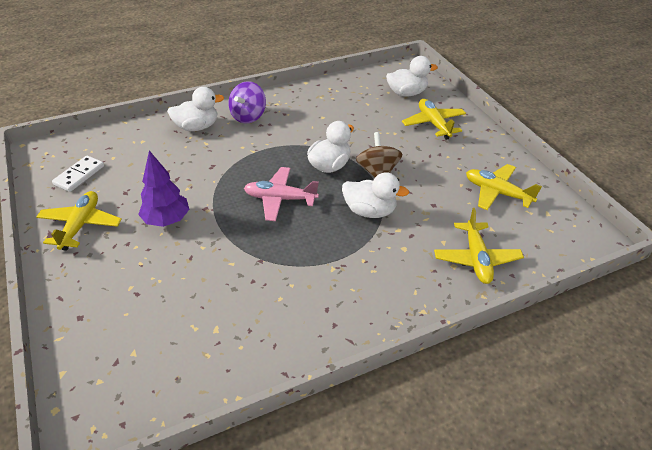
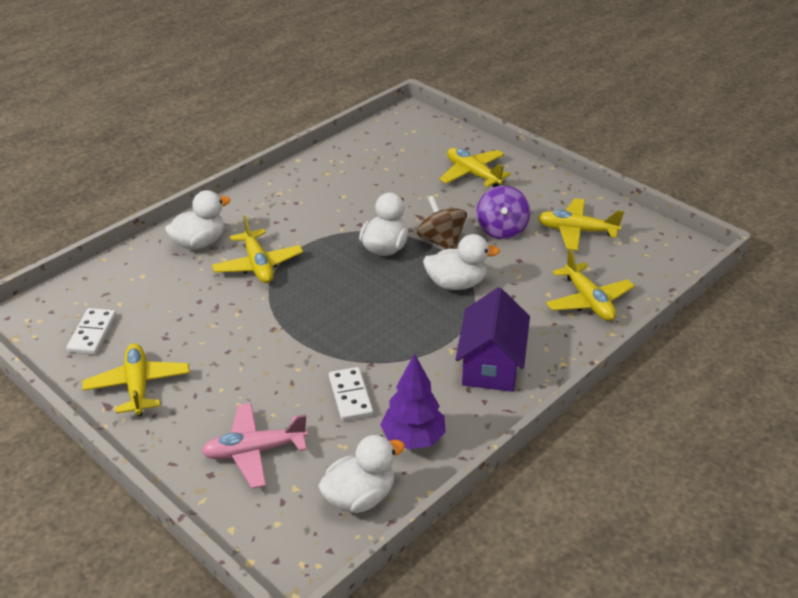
camera: 20 degrees left, 5 degrees down
(167, 220) = (237, 353): purple tree -> purple tree (413, 439)
(227, 154) = (258, 265): none -> yellow plane
(227, 284) = (350, 396): none -> white domino
(248, 116) = (254, 216): purple spinning top -> purple spinning top (501, 229)
(280, 199) = (352, 297): pink plane -> pink plane (254, 451)
(359, 292) = (491, 365): none -> purple house
(406, 93) = (424, 146): white duck -> white duck (360, 497)

